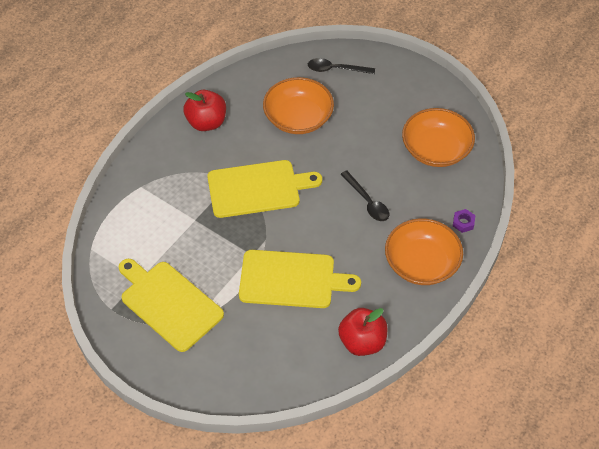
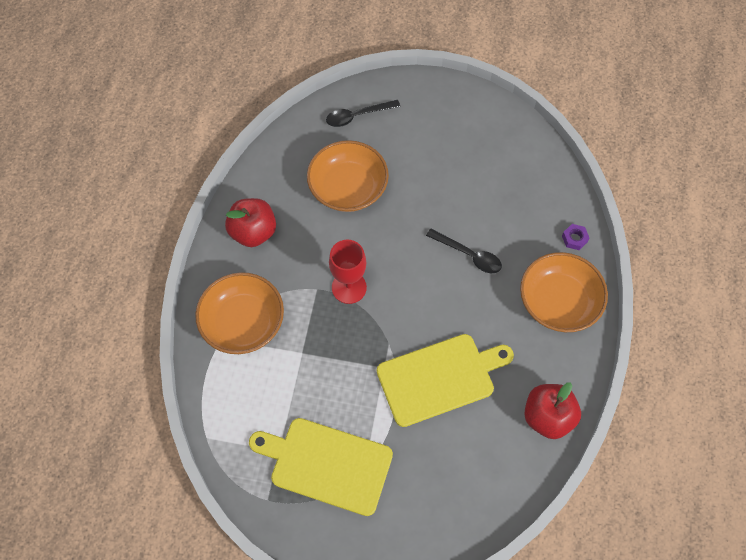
camera: 25 degrees left, 10 degrees up
(257, 188) = (349, 287): yellow cutting board -> red goblet
(436, 150) = (505, 168): orange bowl -> orange bowl (243, 322)

